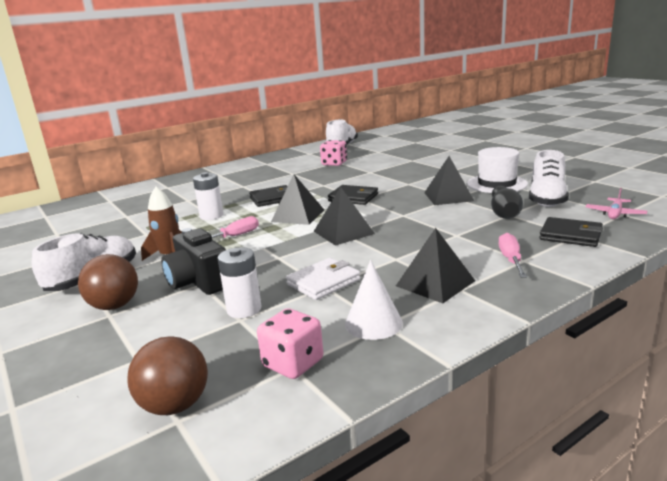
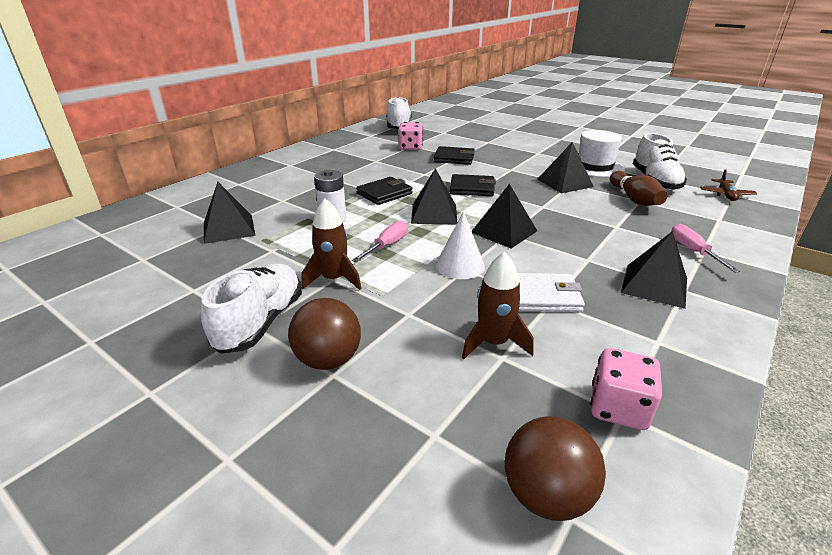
camera: 20 degrees left, 10 degrees up
(130, 217) = (228, 229): none -> black pyramid
(199, 282) = (404, 312): black camera -> none
(244, 309) = (494, 343): white battery -> brown rocket
(323, 282) = (544, 296): white wallet -> white wallet turned 60 degrees clockwise
(373, 323) = (646, 342): white cone -> white cone (460, 265)
(504, 213) = (634, 199): black bowling pin -> brown bowling pin
(570, 235) = (714, 220): black wallet -> black wallet (454, 158)
(615, 214) = (726, 195): pink plane -> brown plane

